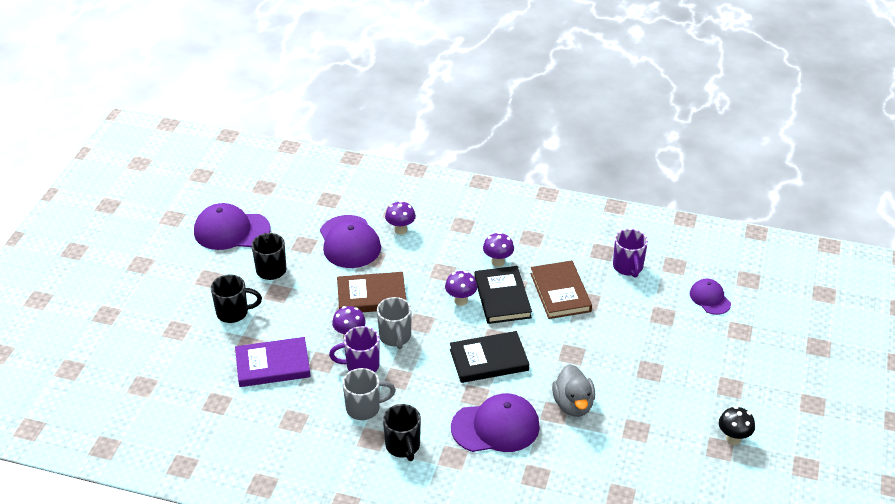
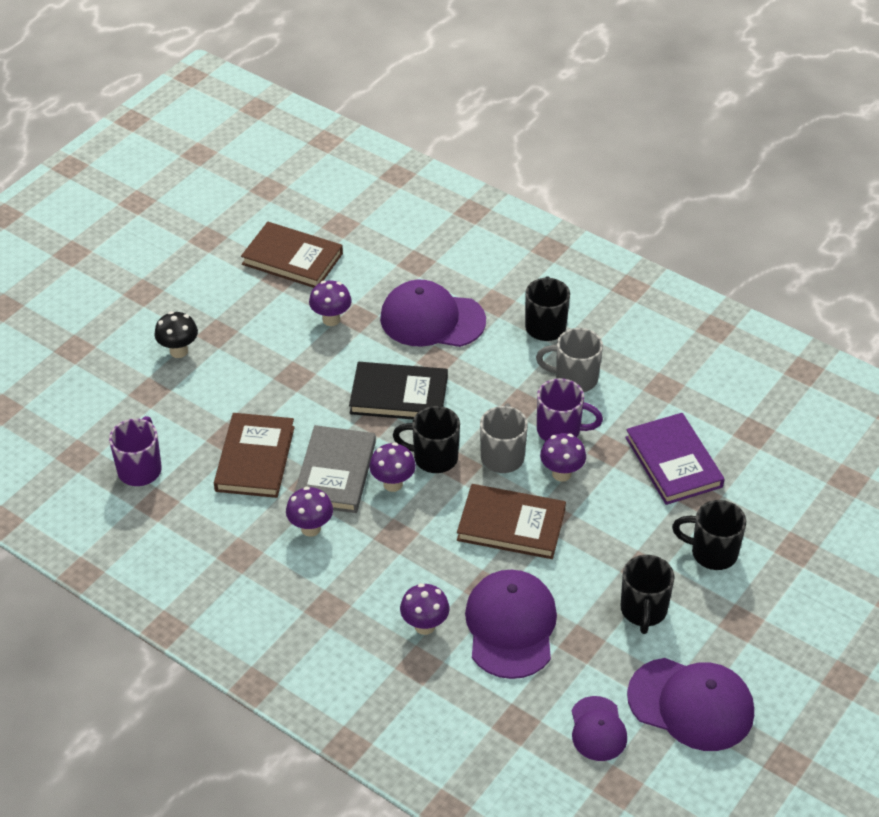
camera: 160 degrees left, 5 degrees up
(273, 365) = (673, 462): purple book -> purple book turned 60 degrees clockwise
(442, 324) = (433, 458): none -> black mug
(502, 297) = (335, 473): black book -> grey book
(573, 405) = (331, 319): grey duck -> purple mushroom
(638, 449) = (292, 259): none -> brown book
(710, 298) = (73, 397): purple cap -> purple cap (598, 729)
(733, 438) = (185, 243): black mushroom -> black mushroom (179, 351)

